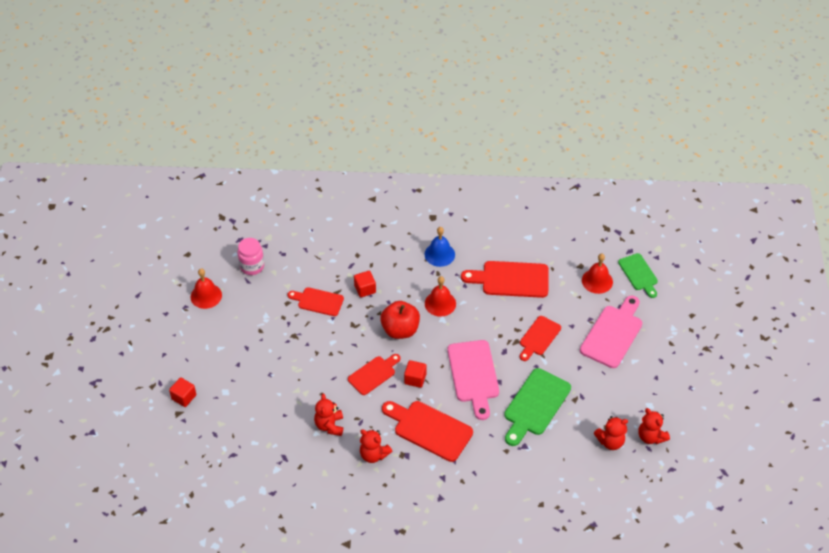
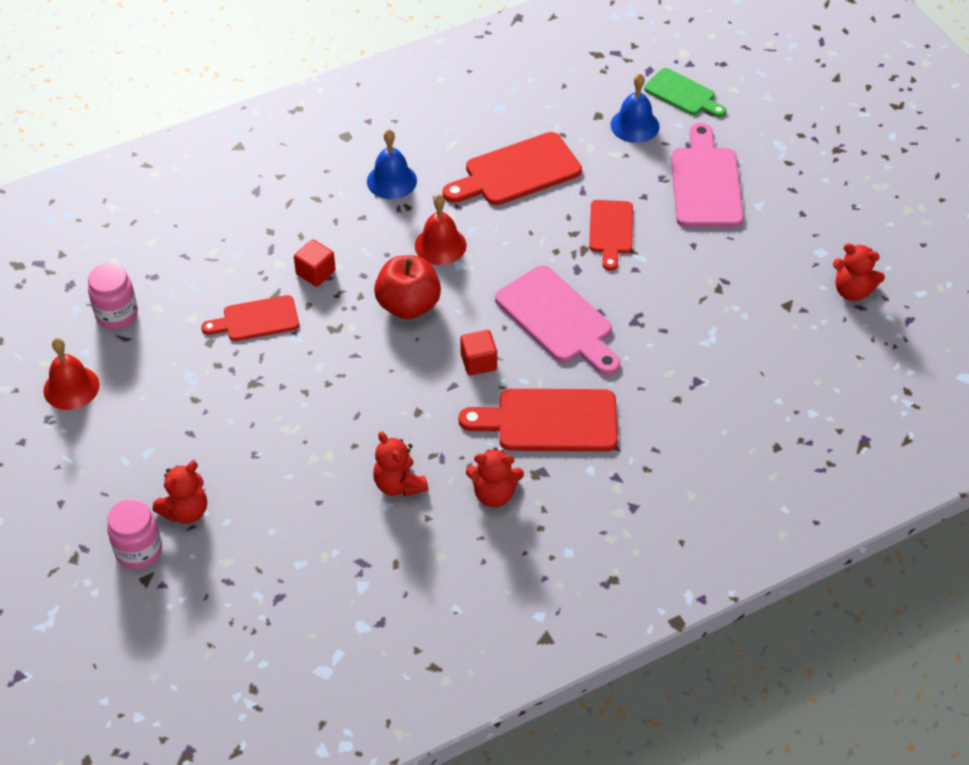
camera: 30 degrees left, 0 degrees up
(184, 397) = (139, 551): red cube -> pink jar
(373, 374) = (413, 383): red cutting board -> none
(535, 405) = (671, 320): green cutting board -> none
(597, 281) = (634, 125): red bell -> blue bell
(610, 441) = (805, 321): red teddy bear -> red teddy bear (185, 511)

